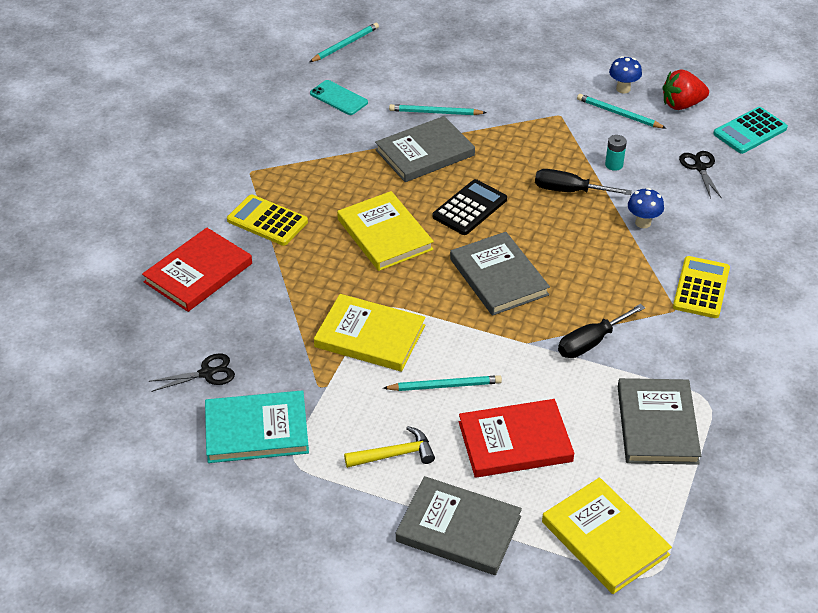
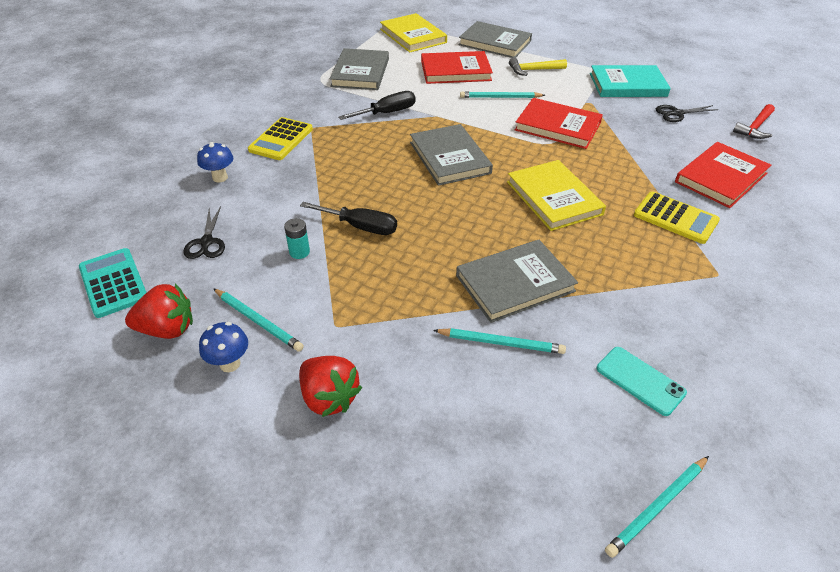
camera: 175 degrees left, 0 degrees up
(114, 355) = (755, 127): none -> red hammer
(370, 336) = (557, 126): yellow book -> red book
(470, 208) = (468, 216): black calculator -> none
(547, 76) = (329, 398): none -> red strawberry
(643, 223) = (301, 191): blue mushroom -> blue mushroom (220, 177)
(750, 131) = (113, 283): turquoise calculator -> turquoise calculator turned 90 degrees counterclockwise

